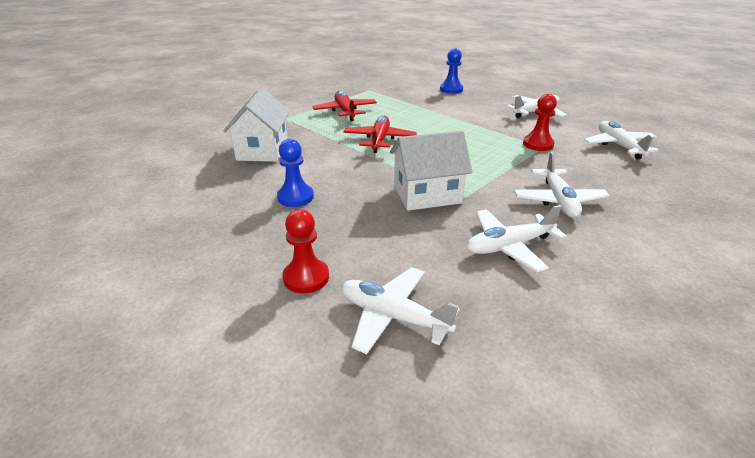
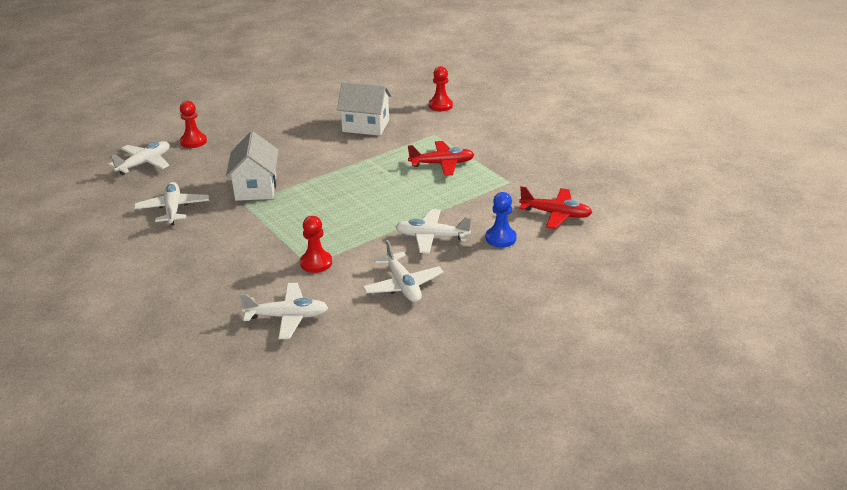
camera: 100 degrees right, 0 degrees up
(218, 119) = (440, 105): none -> red pawn
(295, 197) = (283, 139): blue pawn -> none
(379, 140) = (364, 177): red plane -> red plane (555, 214)
(558, 200) = (211, 245): white plane -> white plane (432, 237)

